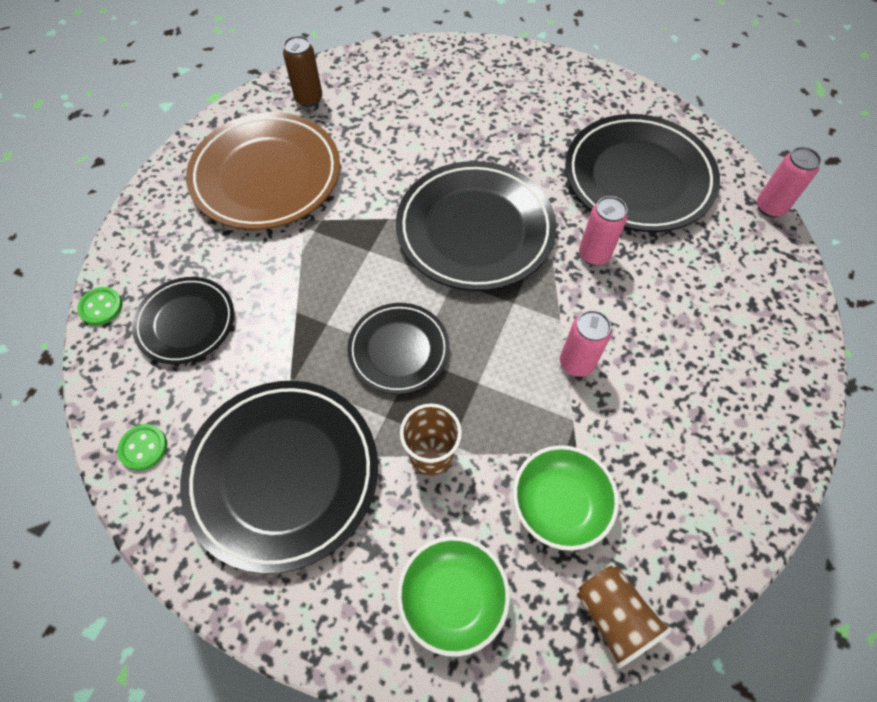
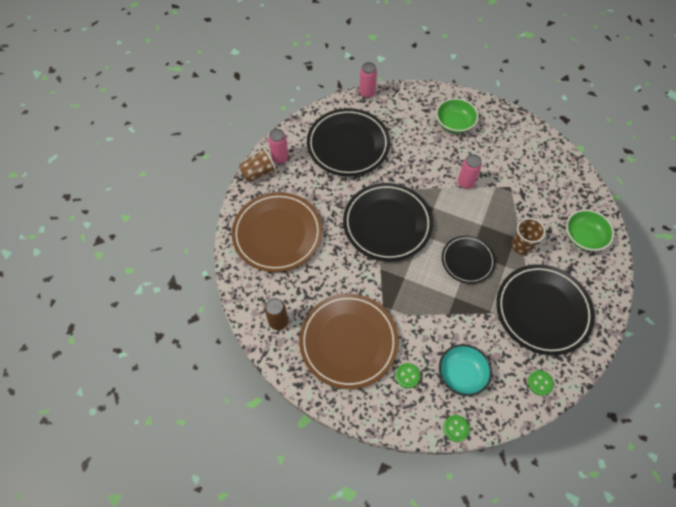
camera: 90 degrees left, 0 degrees up
(186, 322) = (461, 374): black plate -> turquoise bowl
(199, 247) = (407, 376): none -> green button
(453, 93) = (277, 234): none -> brown plate
(559, 504) = (536, 195): green bowl -> green bowl (454, 123)
(594, 254) = (401, 170): pink can -> pink can (280, 158)
(613, 616) = (579, 180): brown cup -> brown cup (258, 172)

